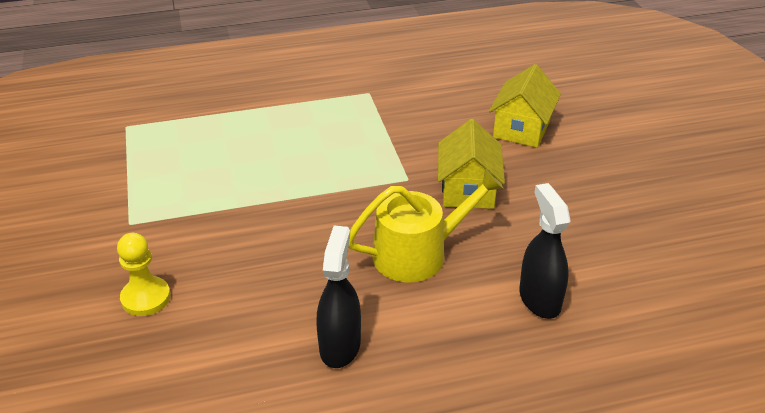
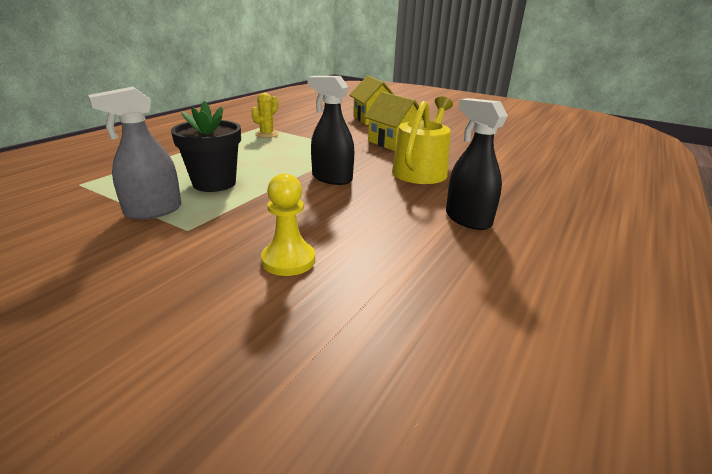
camera: 45 degrees left, 10 degrees down
(133, 189) = (153, 211): none -> grey spray bottle
(211, 174) = (214, 183): none -> black flower pot
(354, 111) = (267, 134): none -> yellow cactus
(539, 299) = (507, 164): black spray bottle -> black spray bottle (331, 178)

